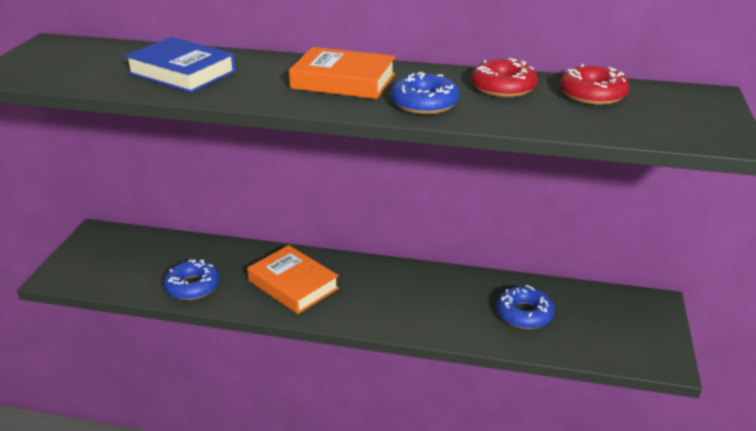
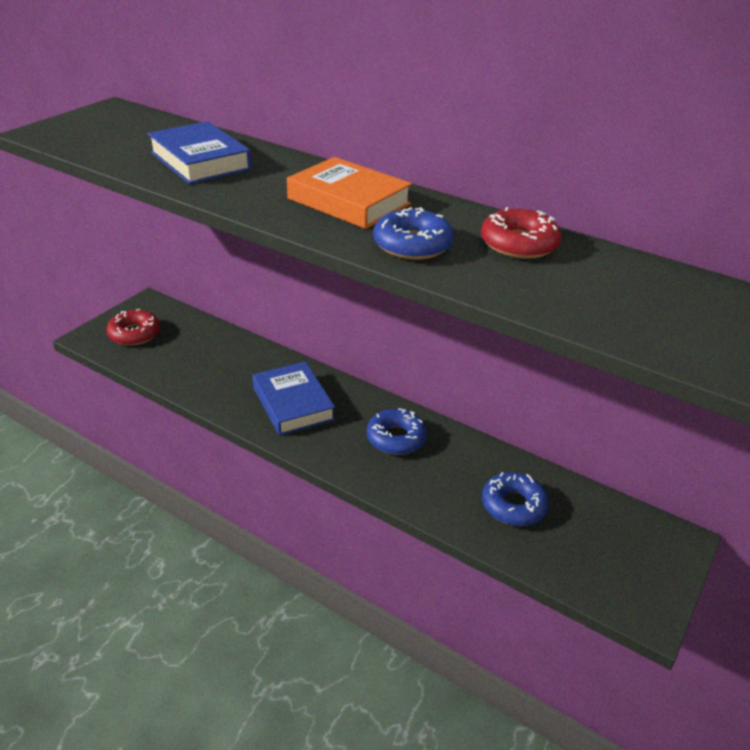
camera: 20 degrees right, 5 degrees up
(192, 286) = (200, 379): blue donut -> blue donut (396, 438)
(293, 284) = (293, 404): orange book -> blue book
(592, 94) = (620, 275): red donut -> red donut (134, 334)

